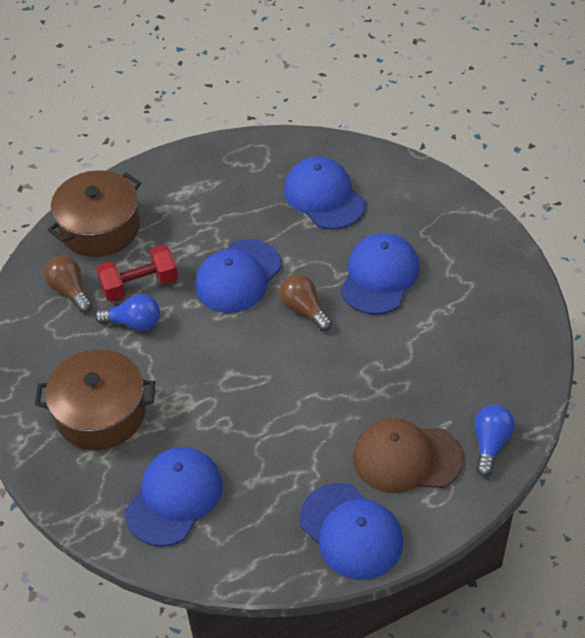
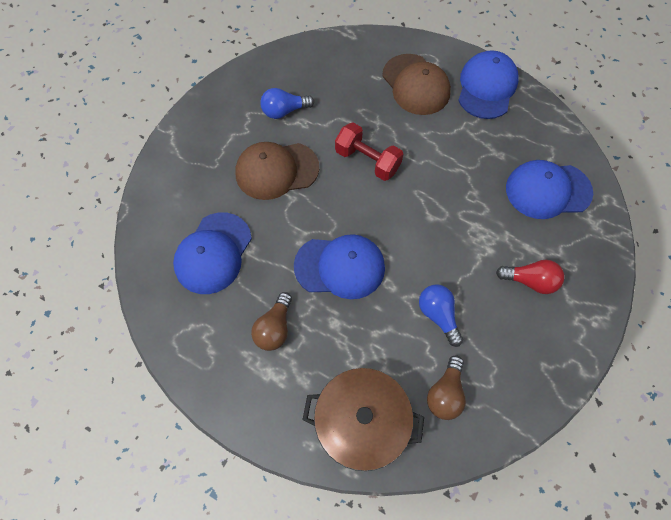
camera: 125 degrees left, 15 degrees up
(100, 413) = (530, 281): brown pot -> red light bulb
(140, 285) = (399, 337): red dumbbell -> red dumbbell (367, 161)
(304, 309) = (340, 202): brown light bulb -> brown light bulb (274, 328)
(379, 276) = (276, 170): blue cap -> brown cap
(490, 444) = (373, 50): blue light bulb -> blue light bulb (284, 111)

